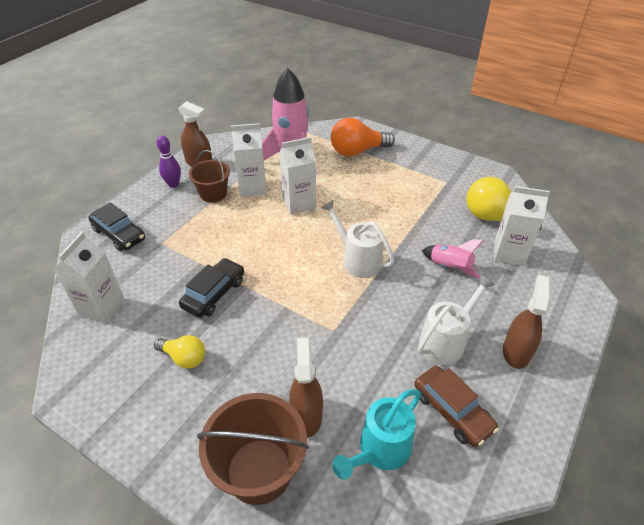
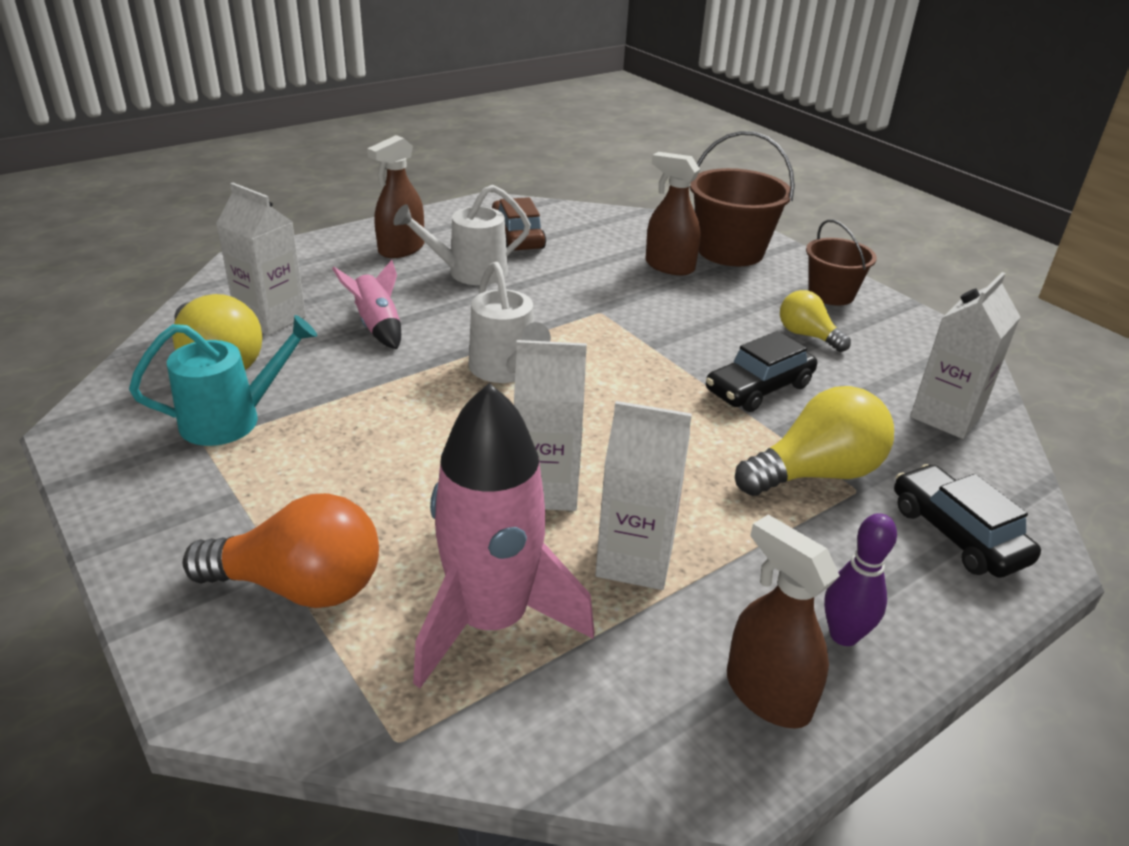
camera: 160 degrees left, 10 degrees down
(181, 246) = (815, 473): none -> yellow light bulb
(213, 194) = (737, 572): brown bucket -> brown bucket (831, 294)
(306, 415) = (669, 266): brown spray bottle -> brown spray bottle turned 105 degrees clockwise
(380, 451) = (608, 235): turquoise watering can -> turquoise watering can (232, 419)

